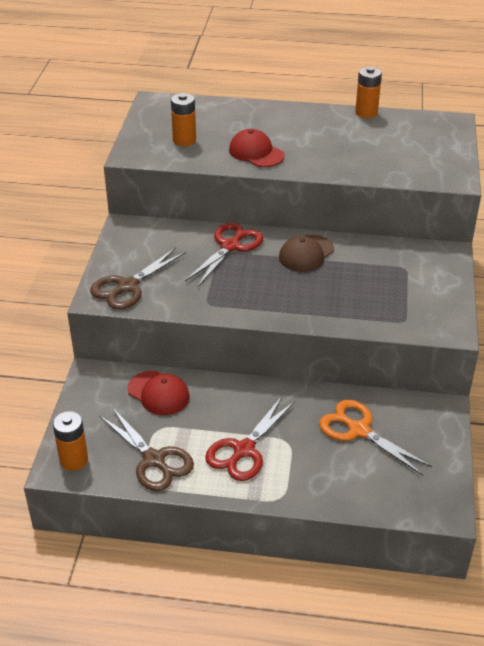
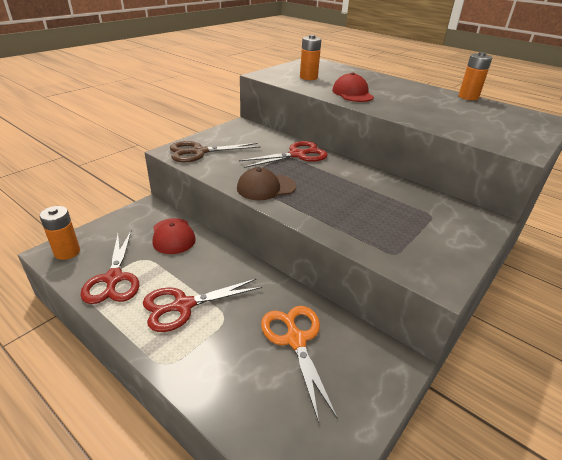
camera: 30 degrees right, 5 degrees down
(154, 460) = (113, 279): brown scissors -> red scissors
(306, 254) = (351, 177): brown cap -> brown cap (266, 187)

